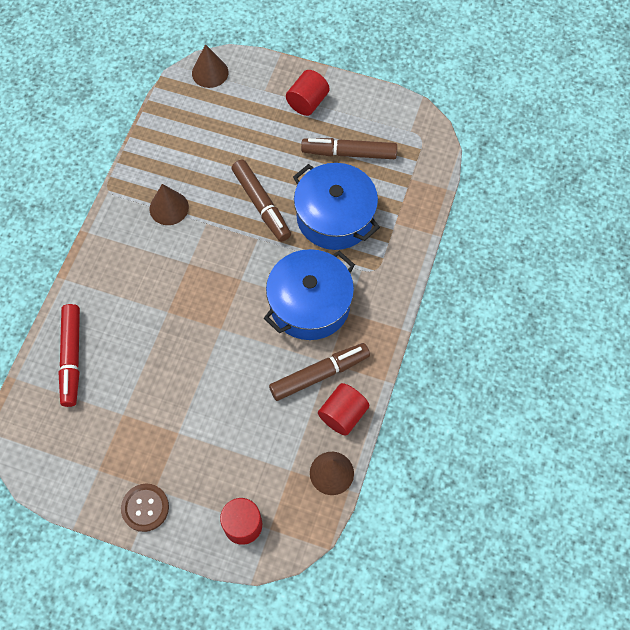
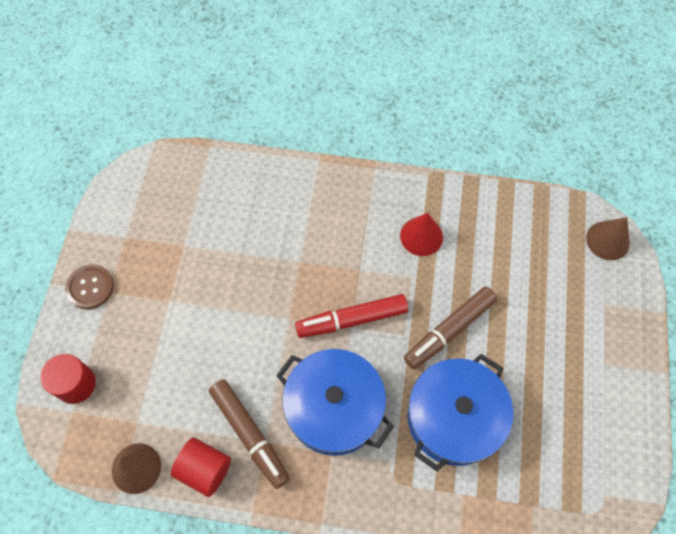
camera: 80 degrees right, 0 degrees up
(71, 358) = (236, 187): red marker -> red marker (351, 319)
(169, 208) = (421, 236): brown cone -> red cone
(307, 102) = (604, 357): red cylinder -> none
(349, 153) = (547, 420): brown marker -> none

